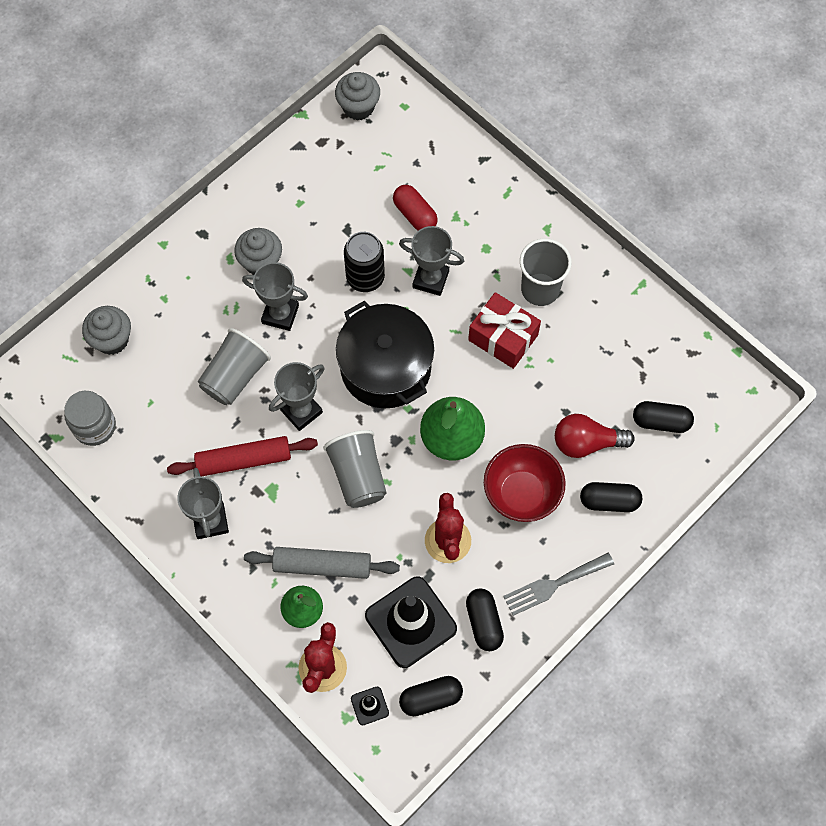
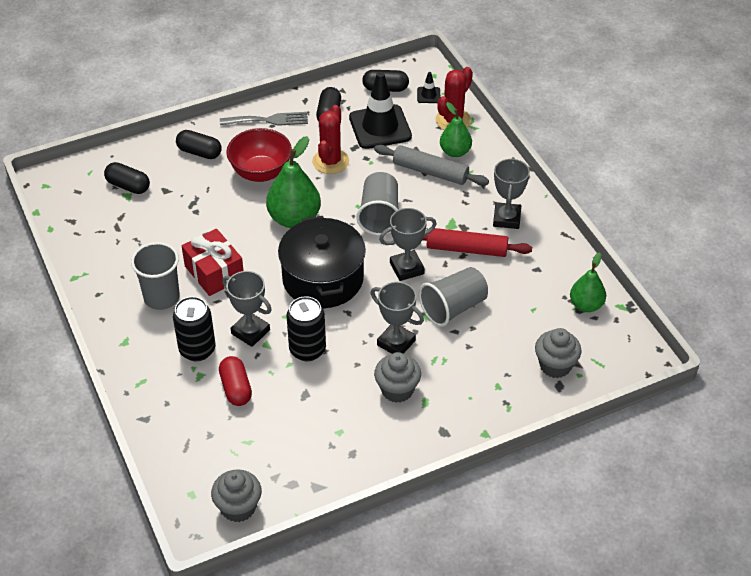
camera: 160 degrees left, 20 degrees down
(94, 426) = (586, 305): grey jar -> green pear
(472, 243) = (197, 350): none -> black can
(586, 442) = (193, 189): red light bulb -> none

